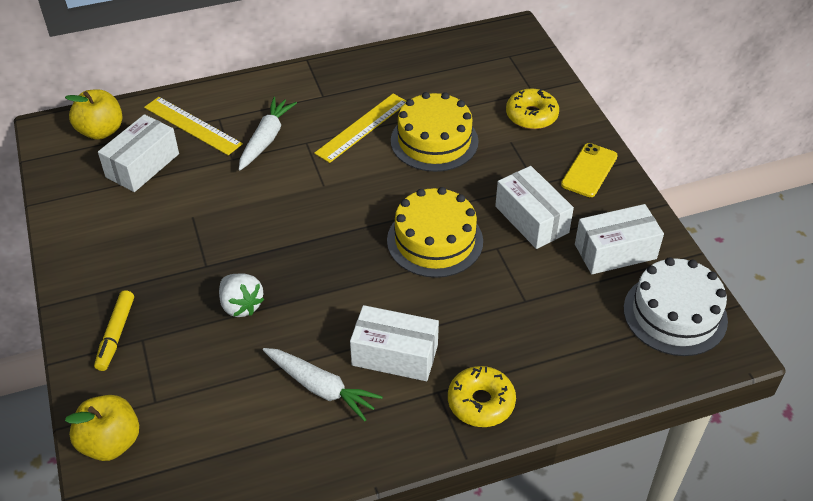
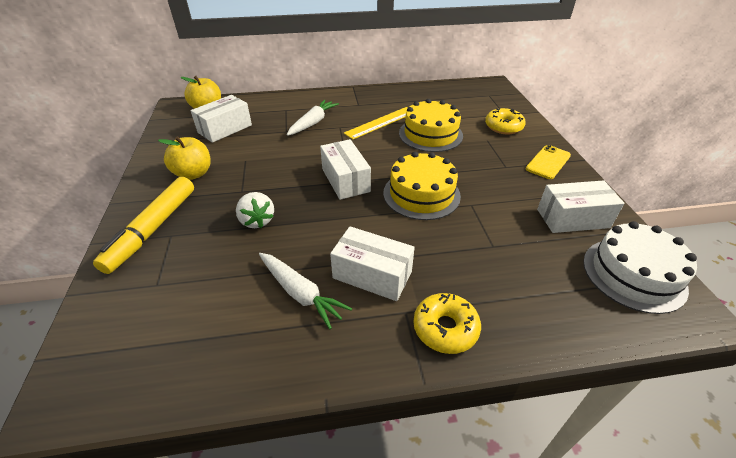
camera: 10 degrees right, 5 degrees down
(111, 442) = (102, 314): yellow apple -> yellow apple (193, 174)
(116, 334) = (152, 229): yellow marker -> yellow marker, size x1.70
(192, 125) = (267, 112): yellow ruler -> none
(531, 219) = (501, 188): white box -> white box (345, 180)

